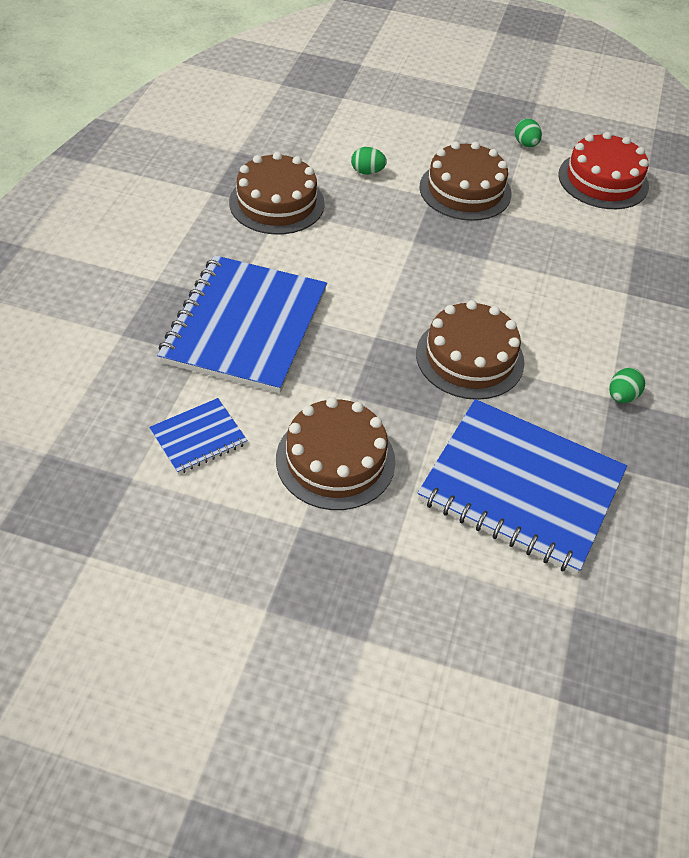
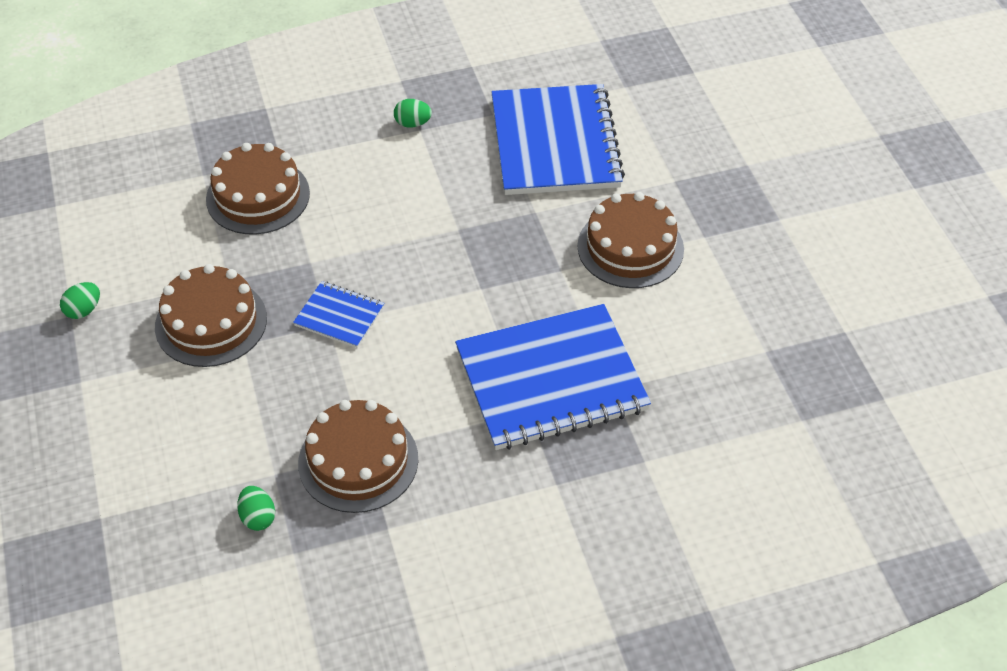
camera: 120 degrees left, 0 degrees up
(198, 437) = (692, 336): blue notebook -> blue notebook (339, 316)
(367, 172) = (240, 415): green egg -> green egg (258, 517)
(470, 358) = (450, 220): brown cake -> brown cake (258, 196)
(603, 180) = (109, 229): red cake -> none

